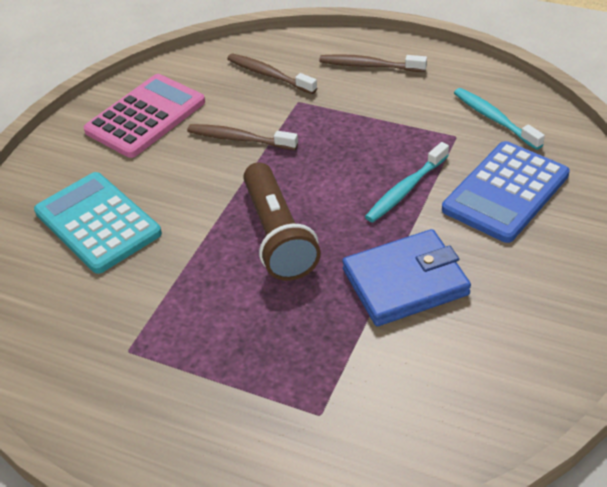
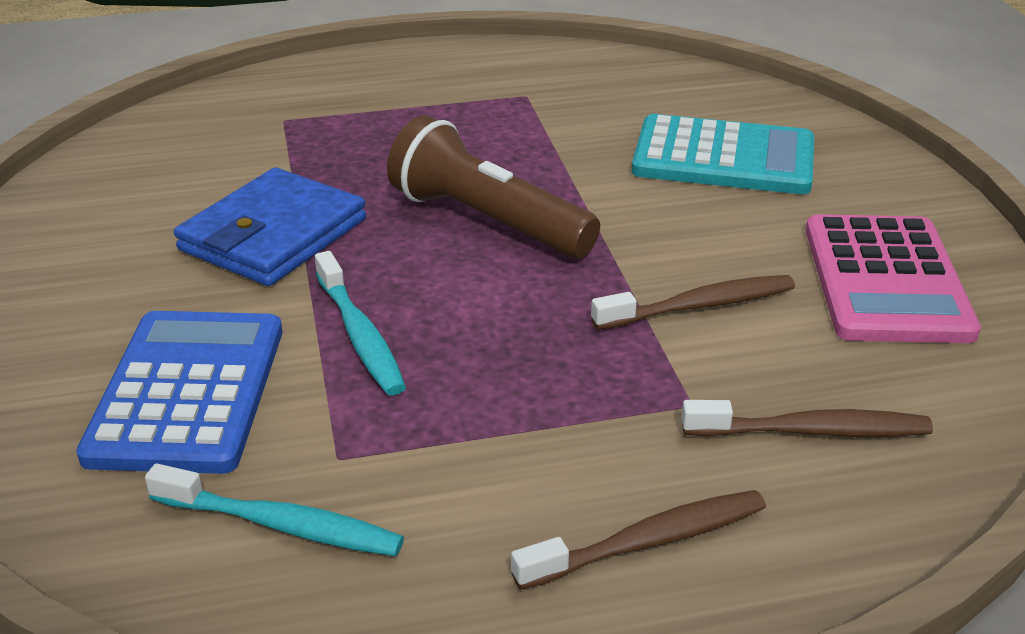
camera: 140 degrees right, 10 degrees down
(405, 189) = (360, 335): turquoise toothbrush -> turquoise toothbrush turned 150 degrees clockwise

